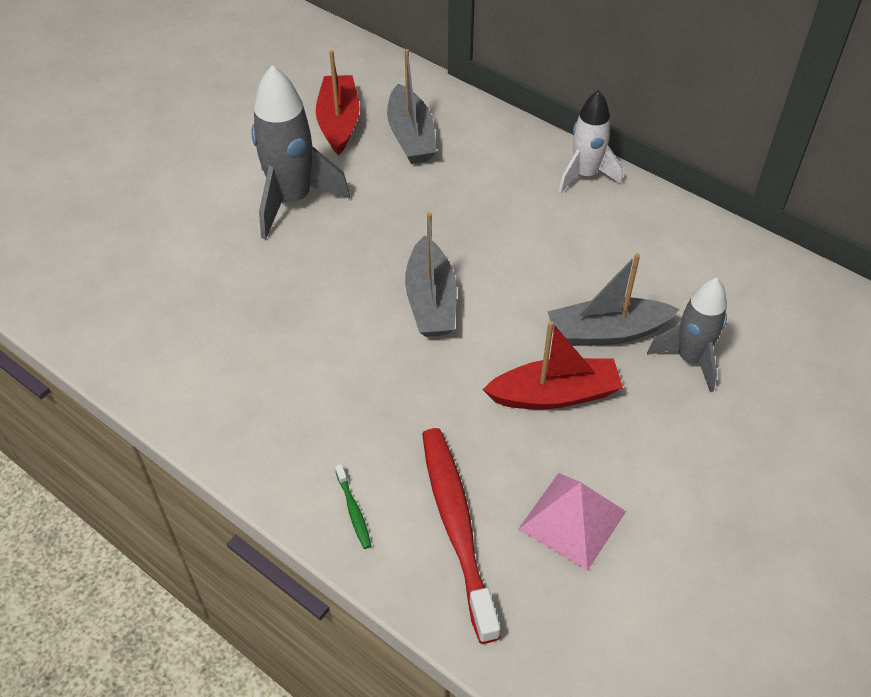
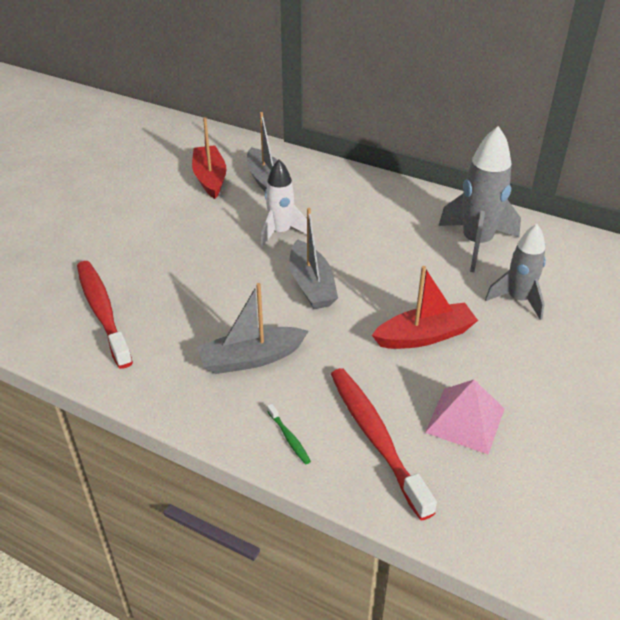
camera: 10 degrees left, 10 degrees down
(169, 305) = (102, 312): none -> red toothbrush
(292, 200) = (186, 231): grey rocket -> grey rocket (476, 243)
(585, 175) = (403, 193): white rocket -> white rocket (281, 232)
(606, 332) = (451, 290): grey boat -> grey boat (251, 358)

